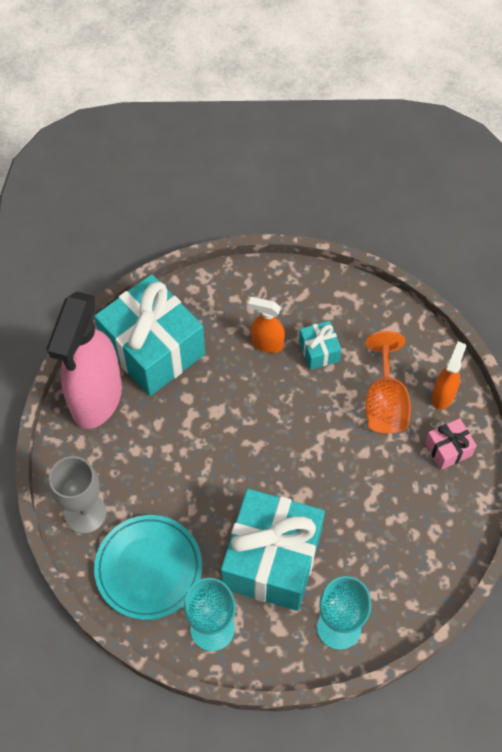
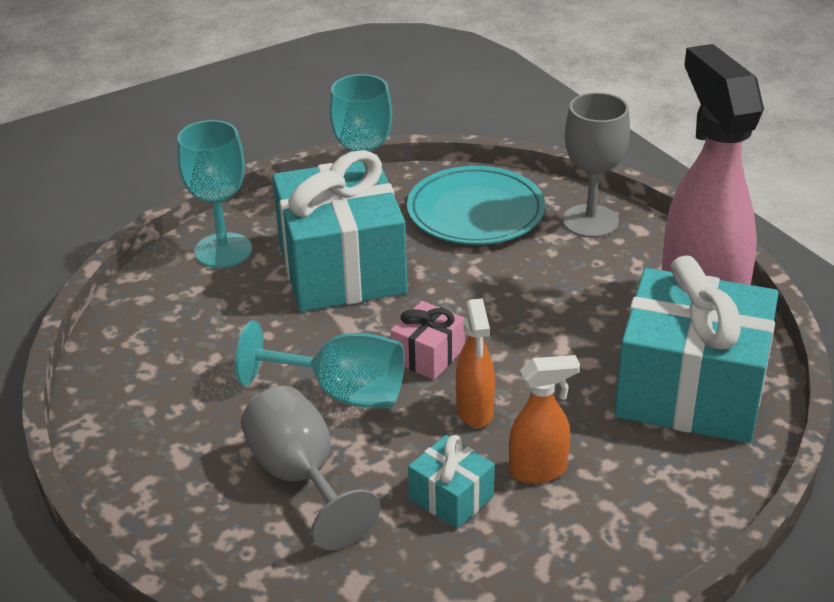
camera: 150 degrees right, 25 degrees down
(333, 449) = (341, 393): none -> turquoise goblet
(385, 402) = (301, 478): orange goblet -> grey goblet
(443, 395) = (211, 528): orange spray bottle -> orange spray bottle (475, 411)
(448, 449) = (169, 463): pink gift -> pink gift (428, 355)

